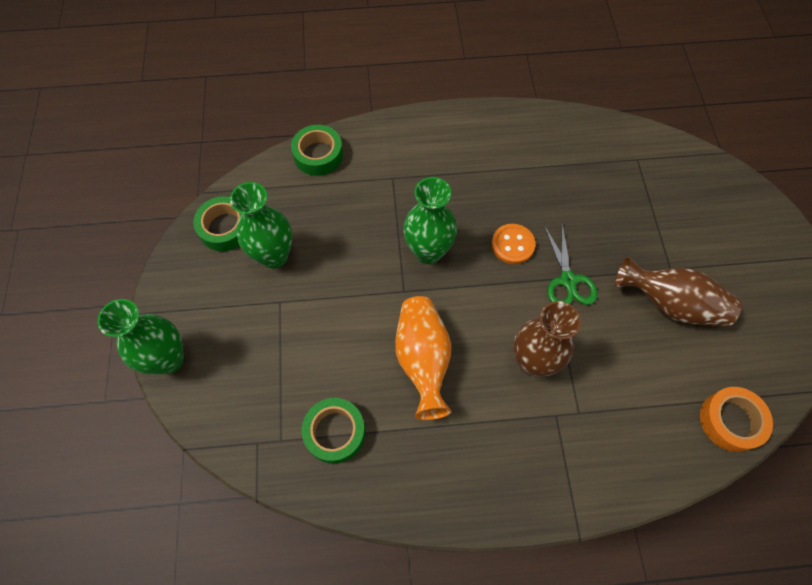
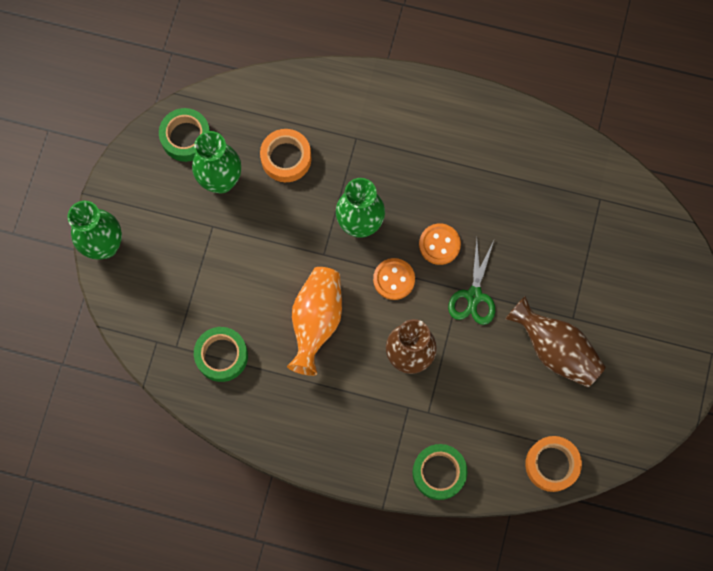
camera: 20 degrees right, 10 degrees up
(318, 155) = (295, 89): green tape -> green tape (439, 472)
(332, 215) = (286, 158): none -> orange tape
(483, 291) = (394, 279): none -> orange button

